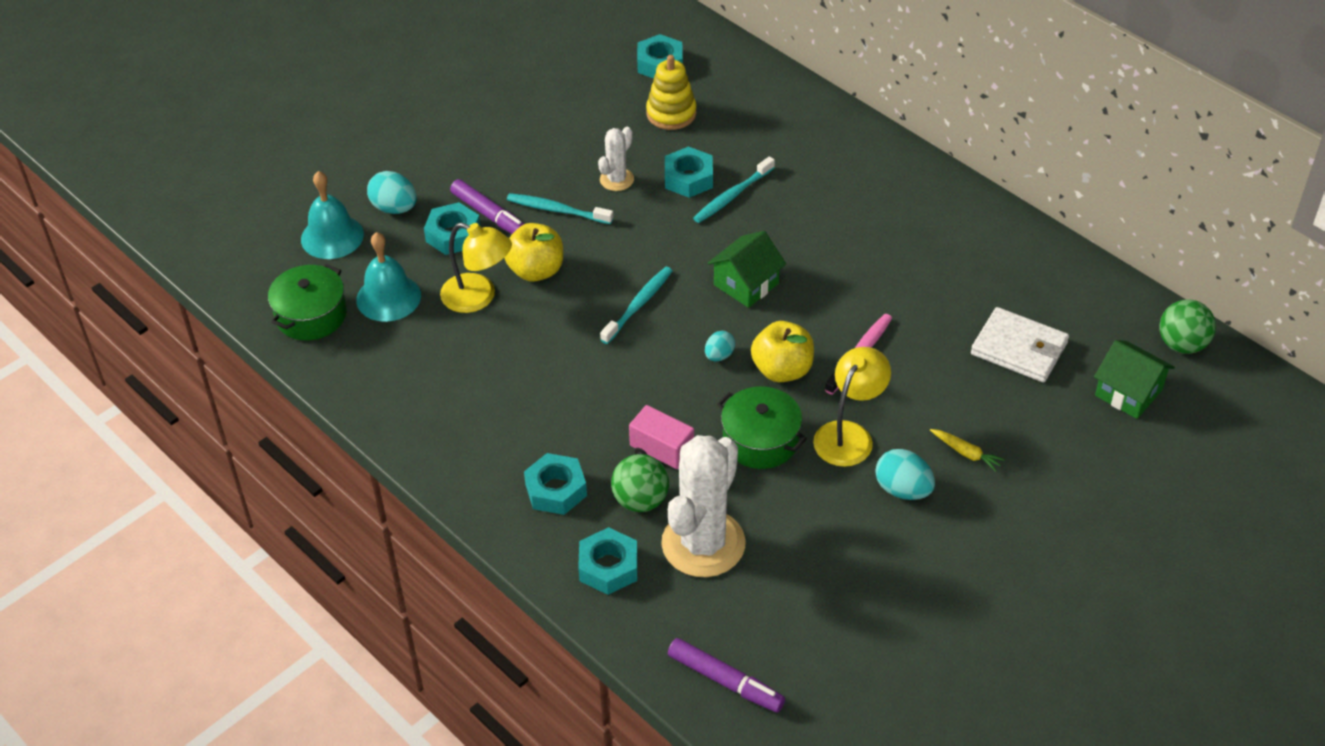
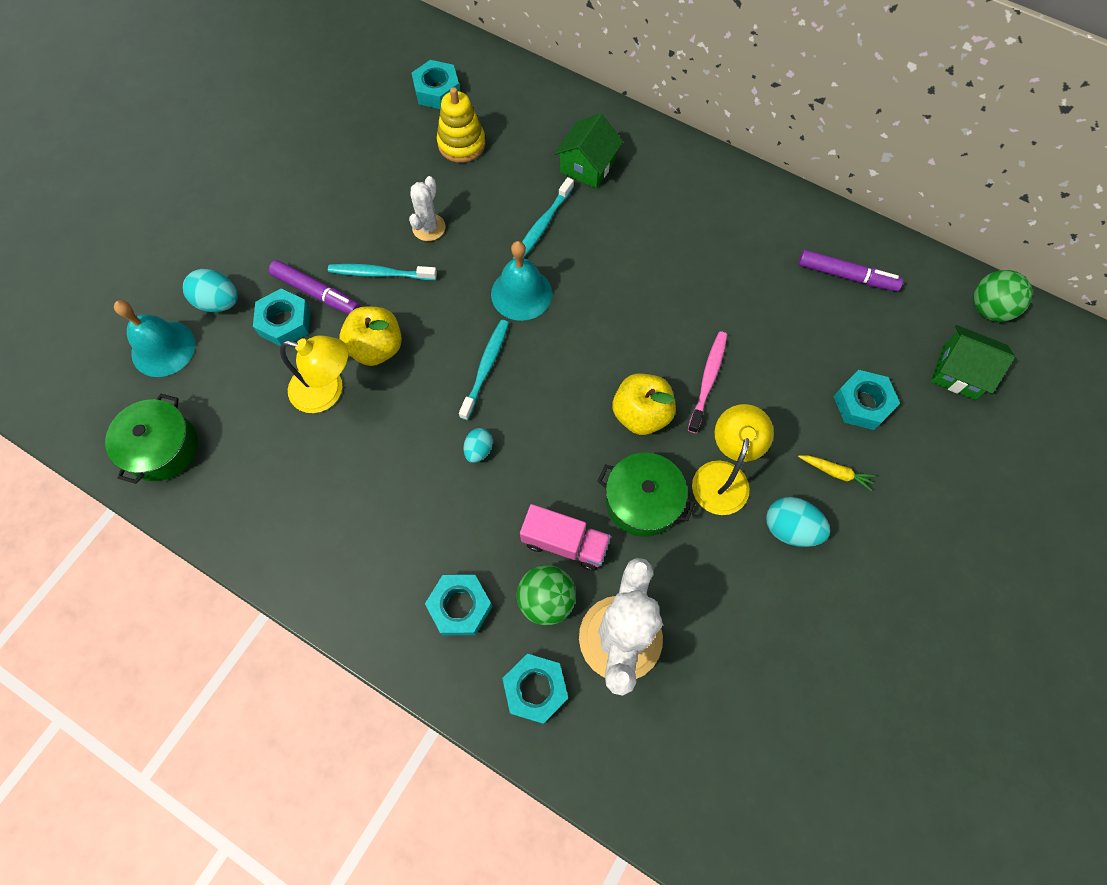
camera: 15 degrees left, 20 degrees up
(388, 297) = (237, 410): turquoise bell -> turquoise bell (521, 293)
(688, 178) = (496, 213): turquoise nut -> turquoise nut (862, 403)
(719, 355) = (577, 410): turquoise egg -> turquoise egg (479, 450)
(725, 681) = (685, 802): purple marker -> purple marker (846, 276)
(746, 284) = (581, 323): green house -> green house (587, 166)
(1019, 349) = (849, 344): white wallet -> none

